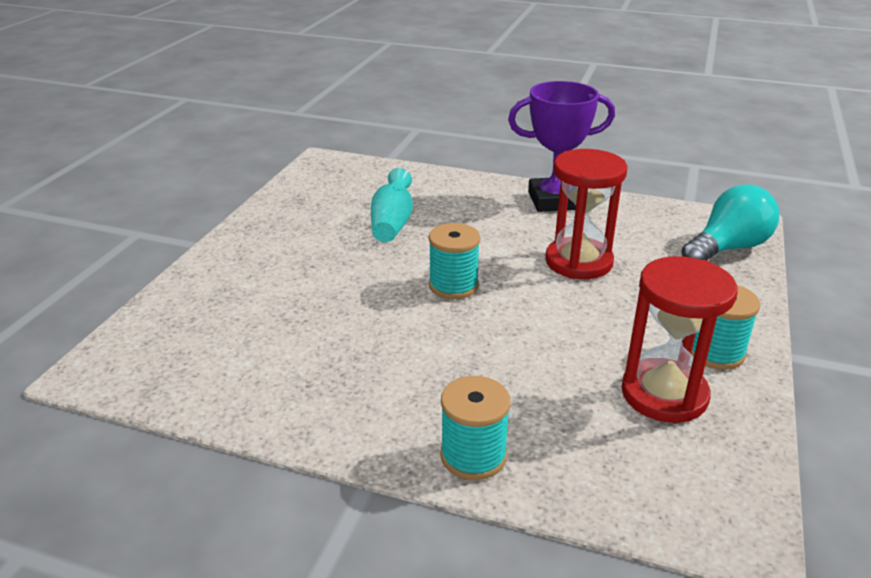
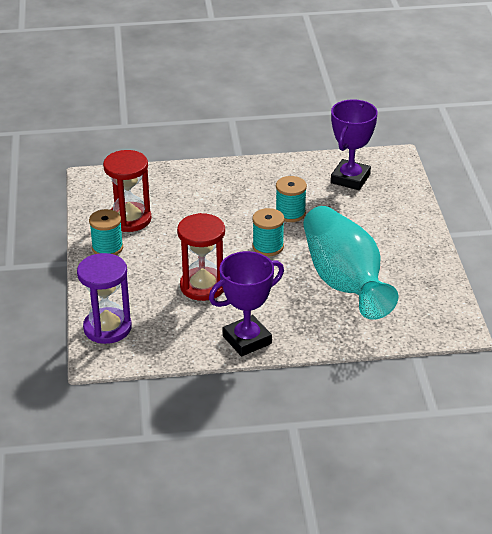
camera: 155 degrees right, 5 degrees up
(220, 353) = (350, 179): none -> purple trophy
(392, 224) = (344, 281): turquoise vase -> turquoise vase, size x2.10
(473, 456) = (203, 173): turquoise spool -> turquoise spool (290, 213)
(727, 248) = (107, 328): turquoise light bulb -> purple hourglass

